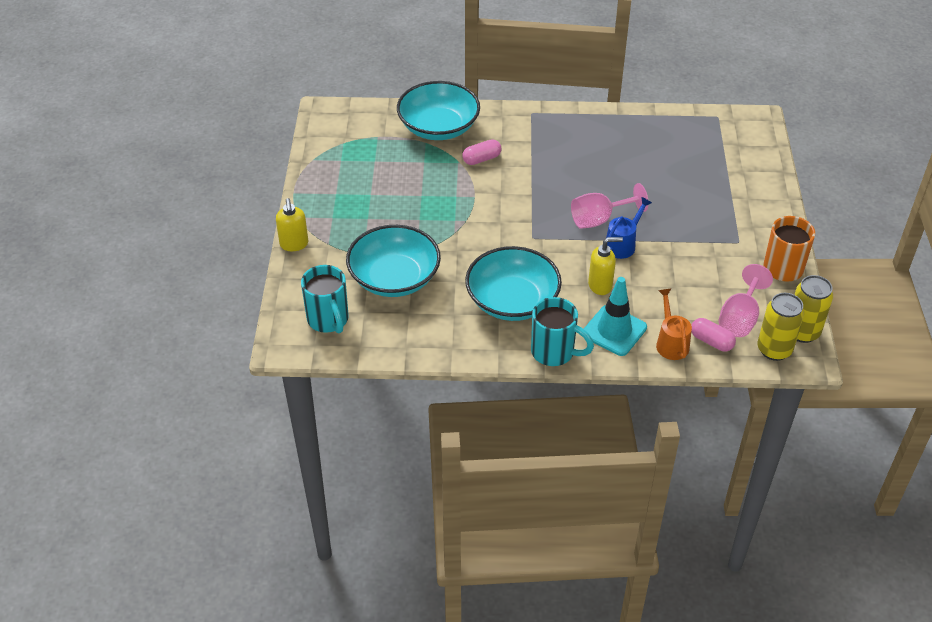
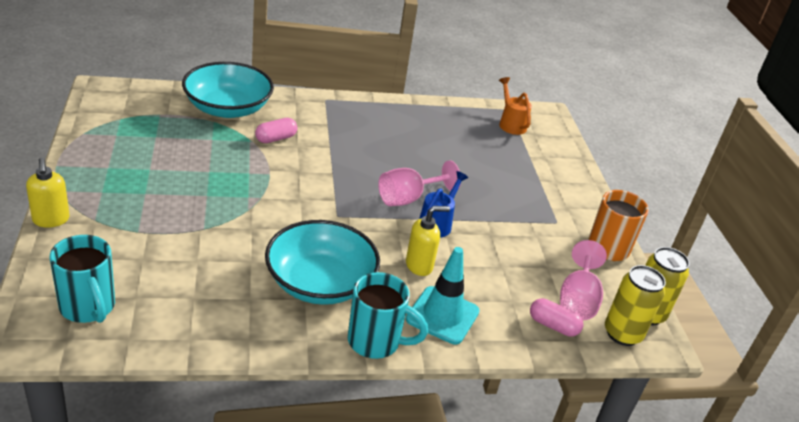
camera: 15 degrees left, 10 degrees down
(394, 278) = (176, 258): turquoise bowl -> none
(671, 342) = (509, 328): orange watering can -> orange watering can (511, 124)

